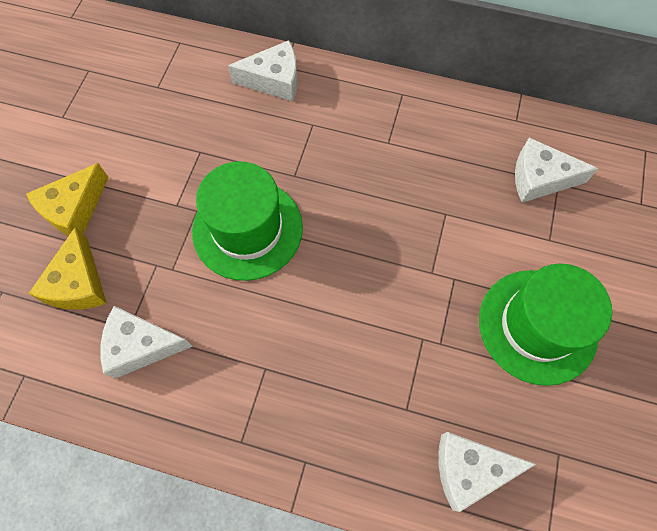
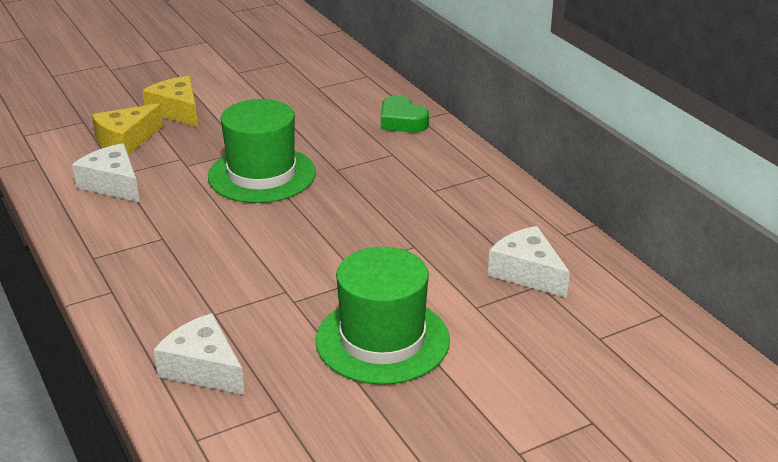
camera: 45 degrees right, 35 degrees down
(74, 209) = (177, 111): yellow cheese -> yellow cheese turned 60 degrees clockwise
(274, 80) = (402, 121): white cheese -> green heart

